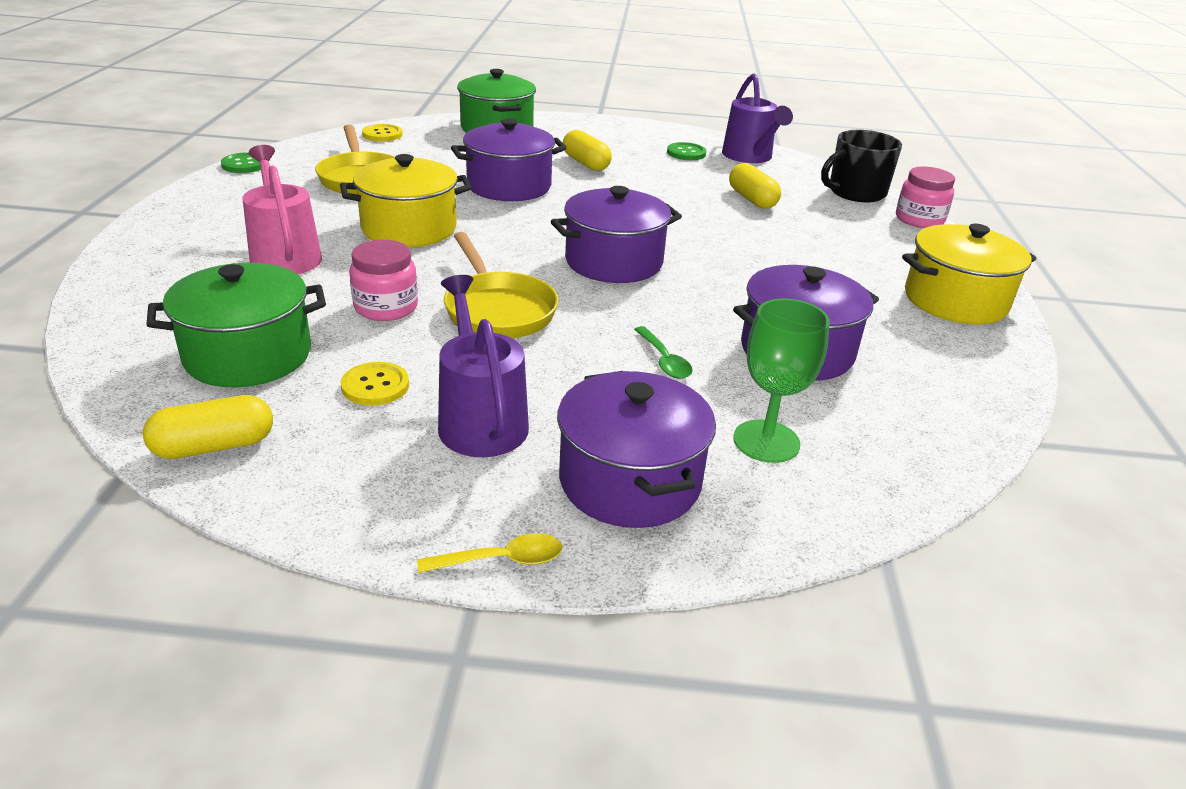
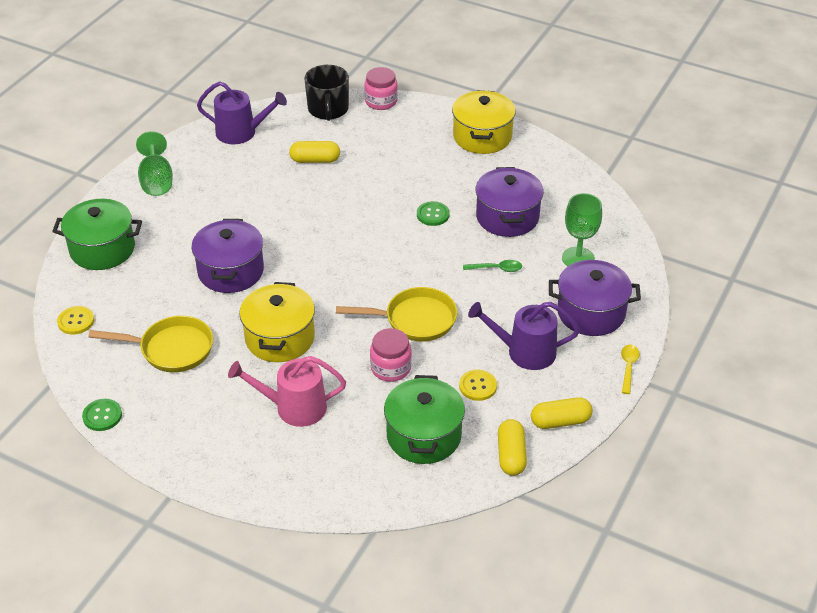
camera: 65 degrees left, 10 degrees up
(586, 163) = (208, 219): yellow capsule -> yellow capsule (560, 421)
(613, 262) = (376, 253): purple pot -> none
(623, 133) = (156, 181): none -> green goblet
(686, 153) = (216, 161): green button -> green button (433, 214)

